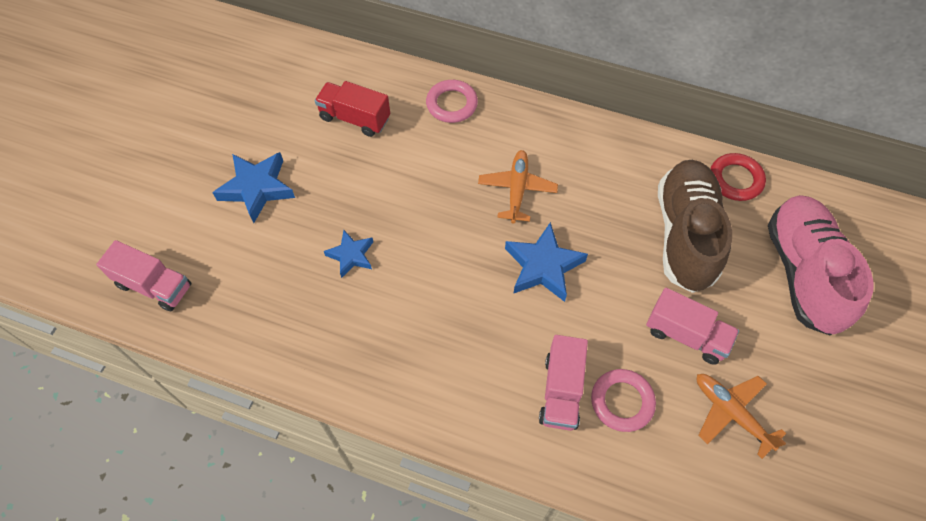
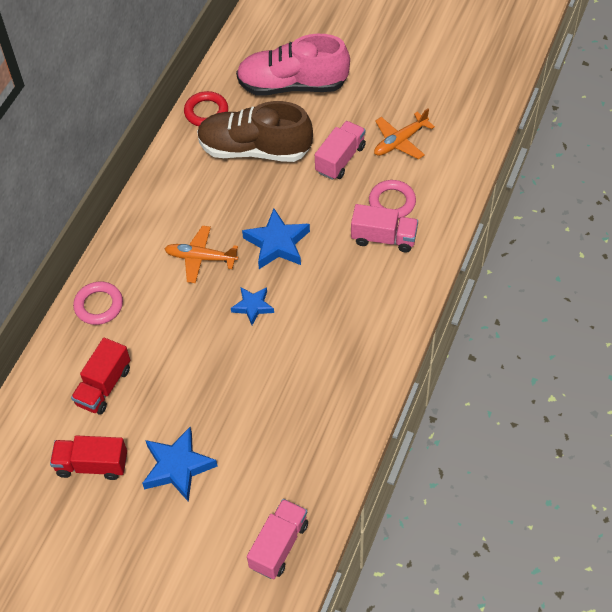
camera: 85 degrees left, 5 degrees down
(268, 118) = (92, 465): none -> red truck
(351, 255) = (257, 383): blue star -> blue star (253, 306)

